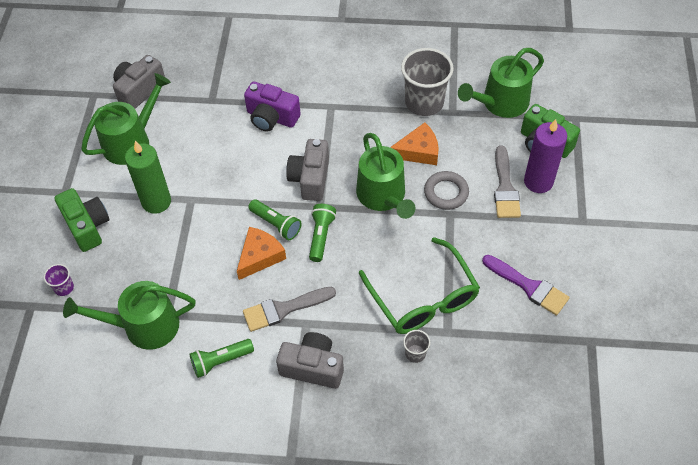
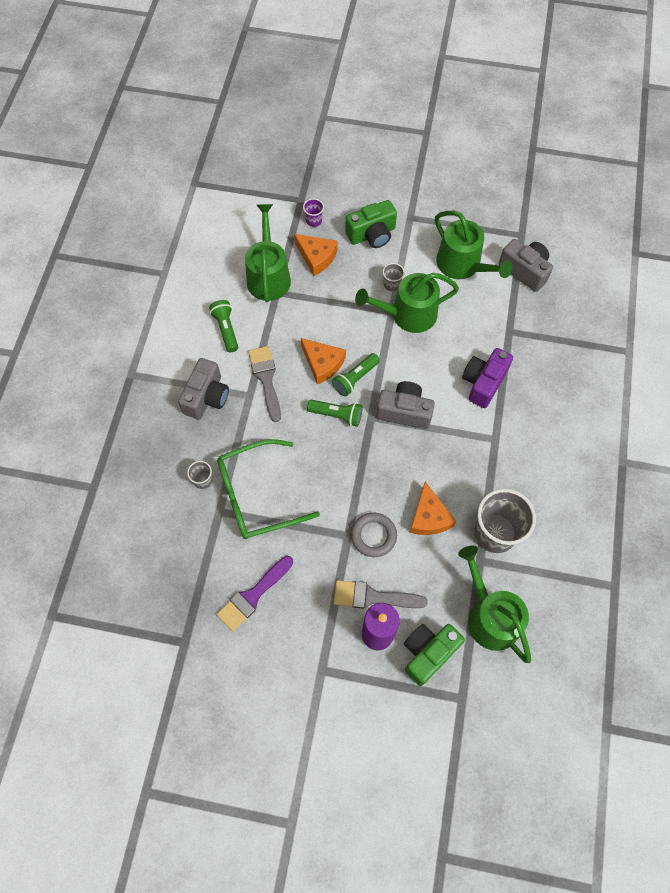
camera: 95 degrees right, 10 degrees up
(117, 278) = (316, 257): none -> orange cheese
(156, 202) = (392, 285): green candle -> grey cup
(383, 196) = (376, 475): green watering can -> green watering can (408, 314)

